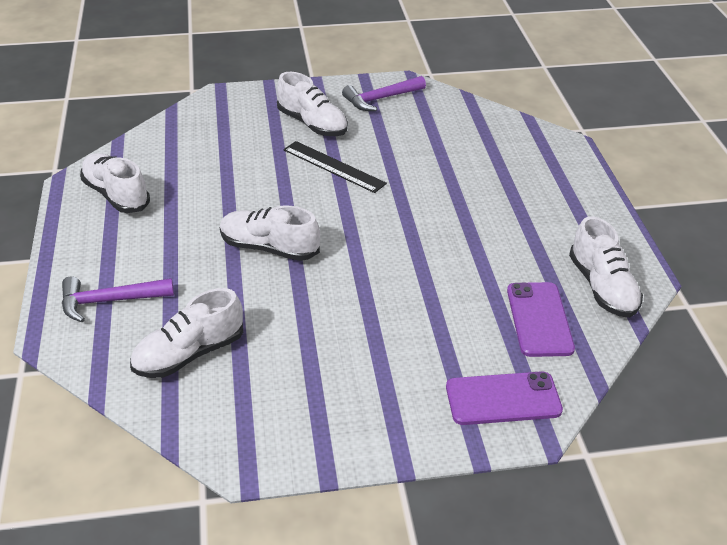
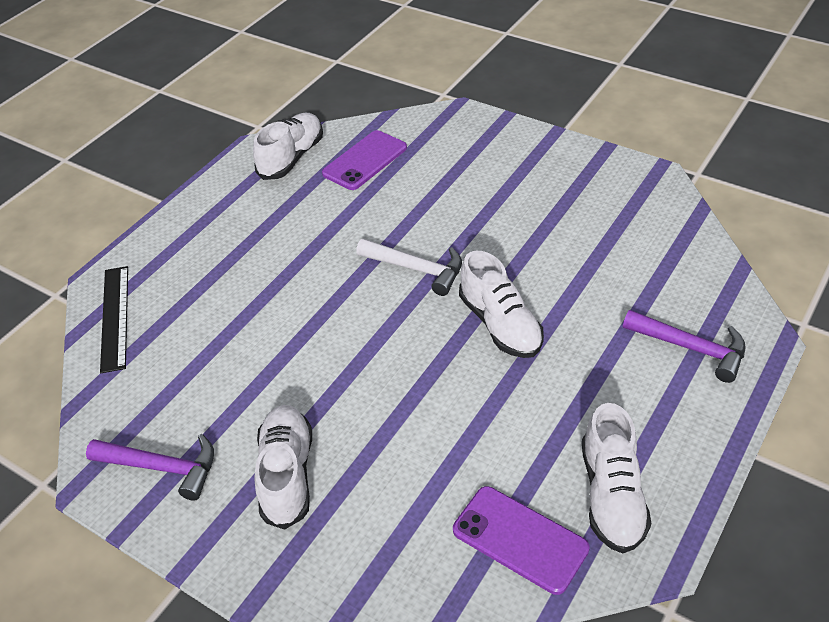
camera: 135 degrees left, 5 degrees up
(189, 354) = (647, 263): white shoe -> none
(333, 166) = (339, 389): black ruler -> black ruler (115, 317)
(373, 254) = (417, 269): none -> white hammer
(503, 399) = (454, 132): purple phone -> purple phone (520, 539)

